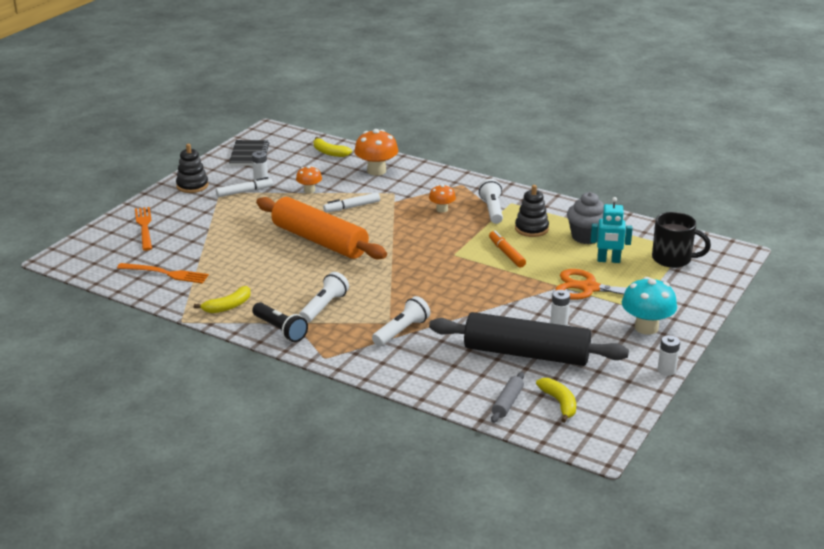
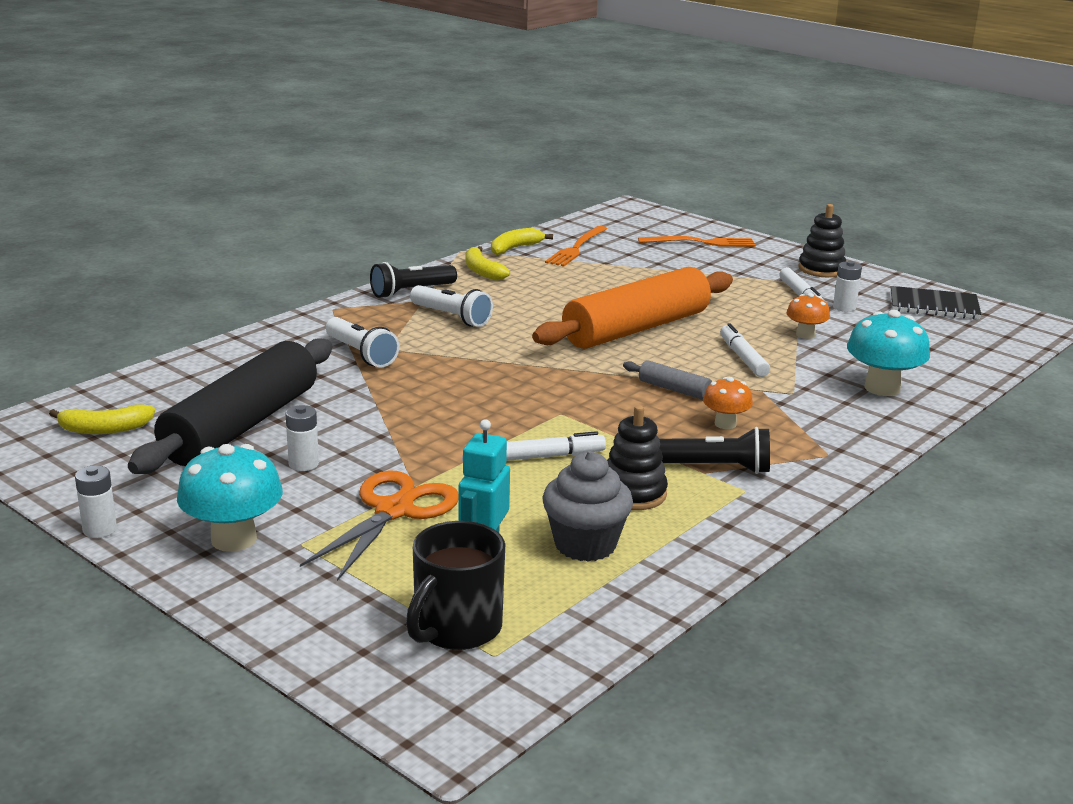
camera: 100 degrees right, 5 degrees down
(329, 152) = (953, 359): yellow banana -> yellow banana (515, 248)
(376, 171) = (882, 388): orange mushroom -> turquoise mushroom
(492, 210) = (717, 467): white flashlight -> black flashlight
(506, 253) = (548, 456): orange marker -> white marker
(507, 403) = (140, 396): grey rolling pin -> grey rolling pin (674, 389)

